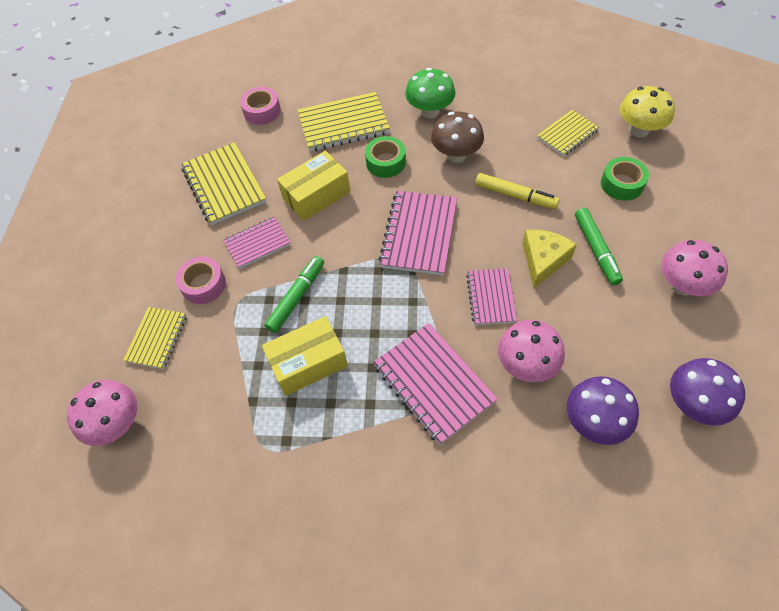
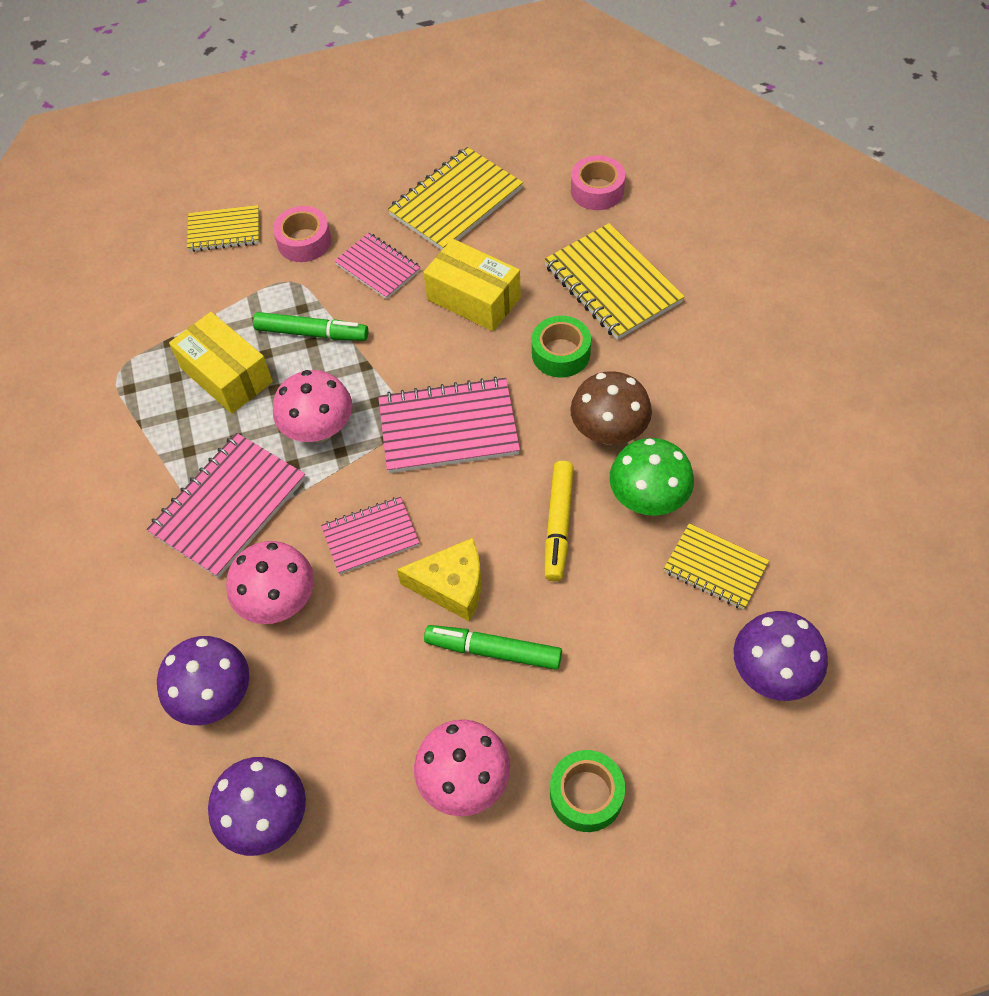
camera: 70 degrees right, 0 degrees up
(117, 423) = (120, 242): pink mushroom -> pink mushroom (319, 430)
(430, 111) = (683, 376): green mushroom -> green mushroom (648, 499)
(596, 250) = (493, 651): green marker -> green marker turned 45 degrees clockwise
(622, 184) = (638, 665): green tape -> green tape (586, 794)
(639, 130) = (772, 672): yellow mushroom -> purple mushroom

